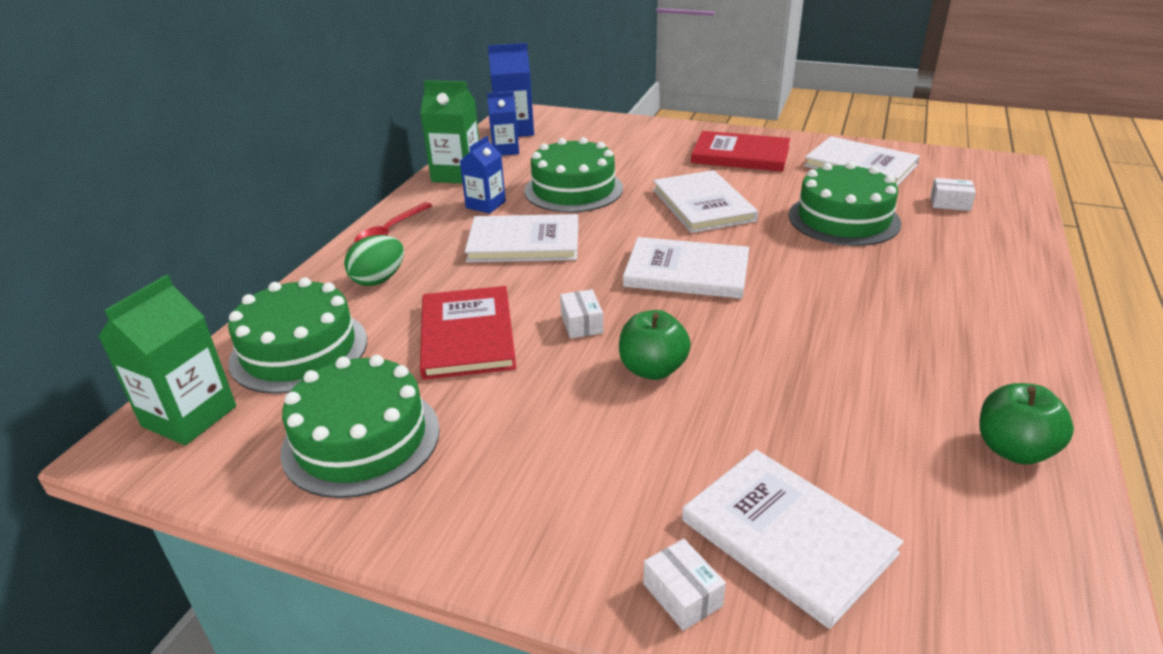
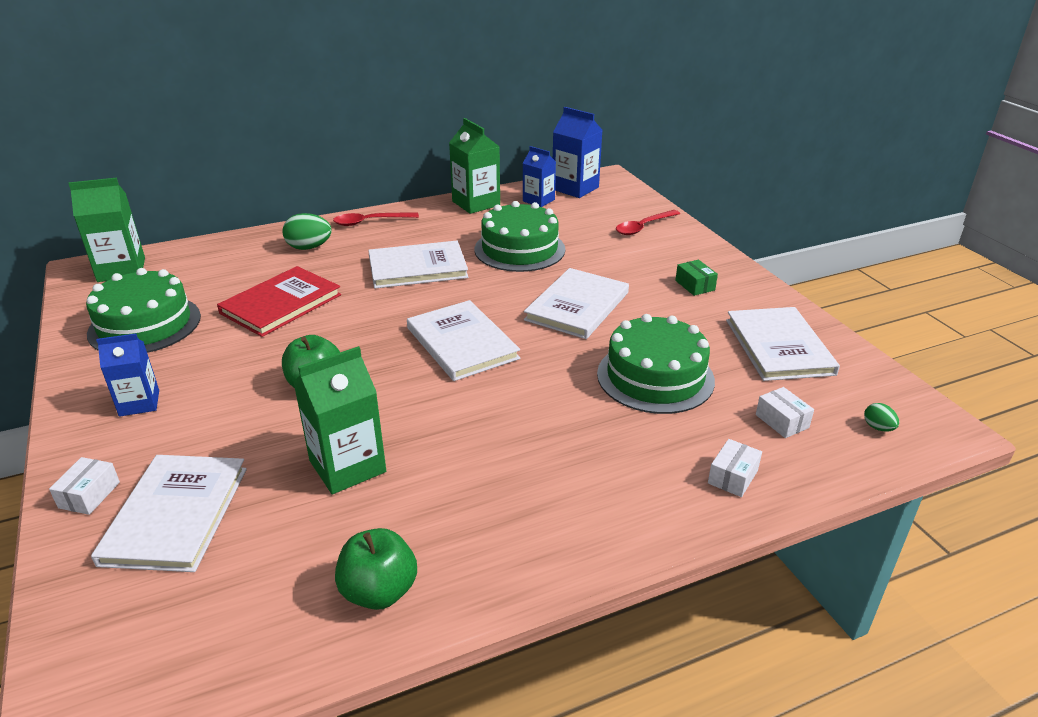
camera: 45 degrees right, 0 degrees up
(299, 350) = (209, 264): green cake -> none
(485, 205) = (449, 232): blue carton -> blue carton (139, 403)
(524, 242) = (417, 268): white book -> white book turned 60 degrees counterclockwise
(581, 323) = (341, 334): white box -> white box (732, 477)
(625, 135) = (643, 227): none -> red spoon
(740, 155) = (695, 285): red book -> green box
(813, 400) = (347, 466): none -> green carton
(989, 180) = (878, 427): none -> green egg

